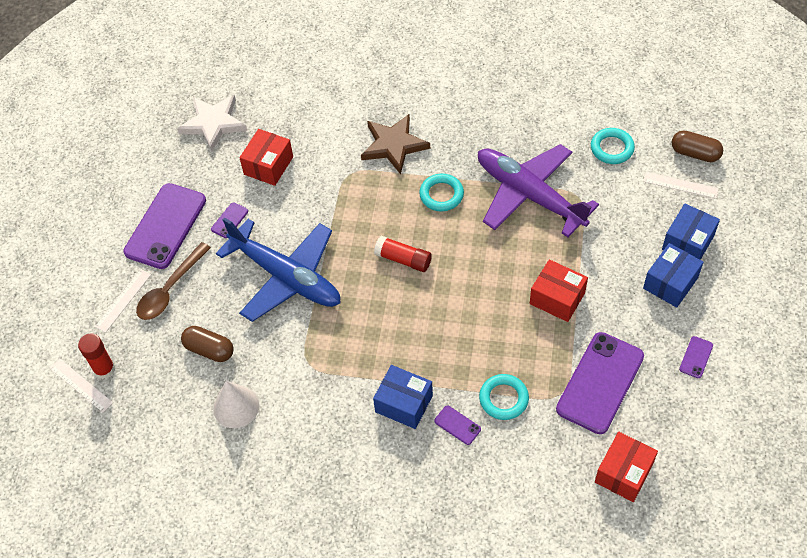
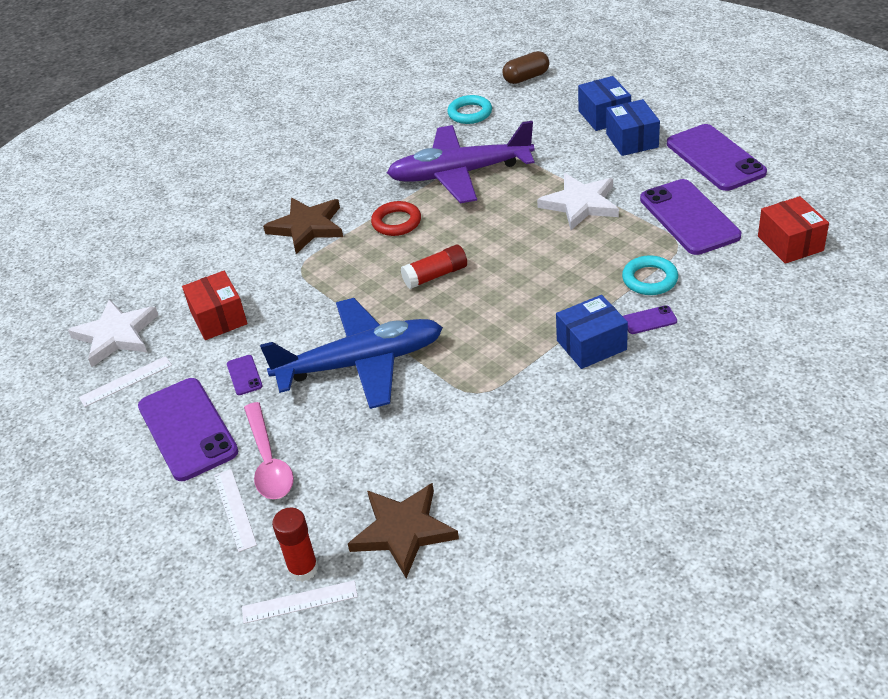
camera: 50 degrees left, 15 degrees down
(165, 402) = (403, 531): none -> brown star
(170, 289) = (268, 461): brown spoon -> pink spoon
(209, 349) = (378, 462): brown capsule -> none
(236, 406) = (470, 472): white cone -> none
(441, 195) = (396, 222): turquoise ring -> red ring
(557, 298) = (580, 204): red box -> white star
(680, 185) = (546, 96): white ruler -> white ruler (126, 381)
(696, 357) = (715, 158): purple phone -> purple phone, size x2.38

